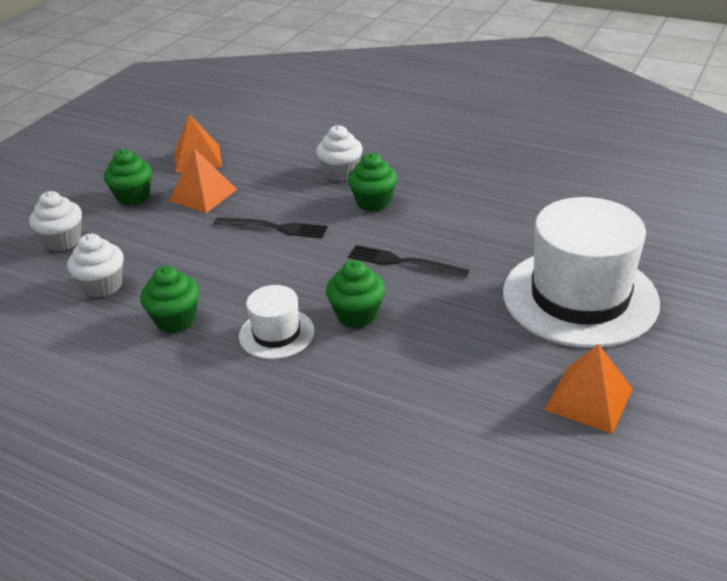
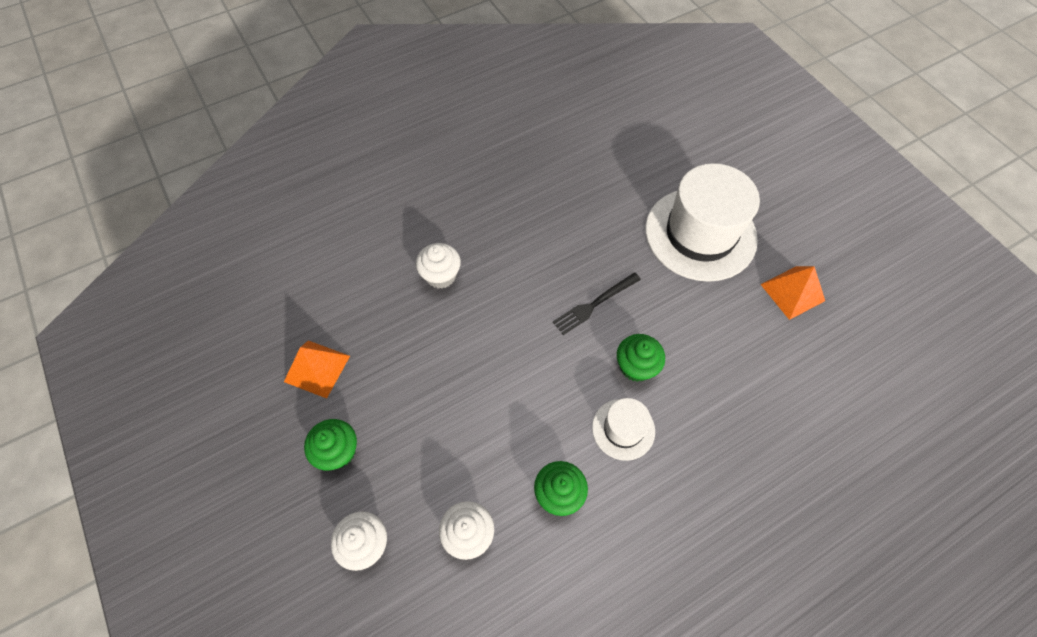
camera: 60 degrees left, 25 degrees up
(203, 195) = (386, 392): orange pyramid -> none
(274, 228) = (483, 363): black fork -> none
(373, 202) = (502, 278): green cupcake -> none

